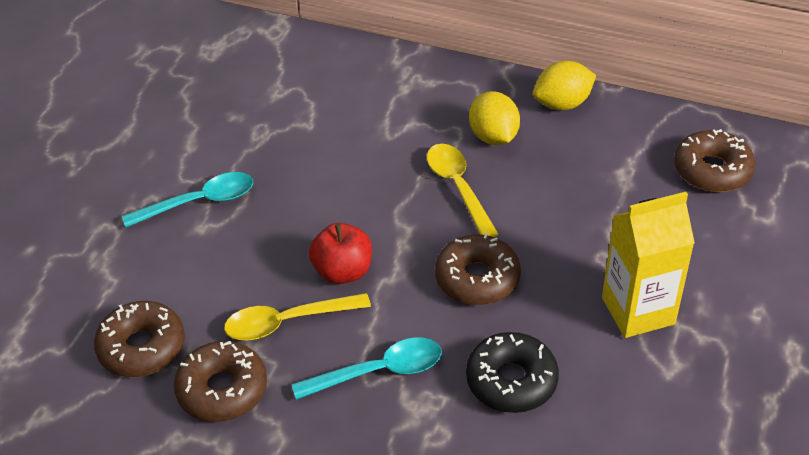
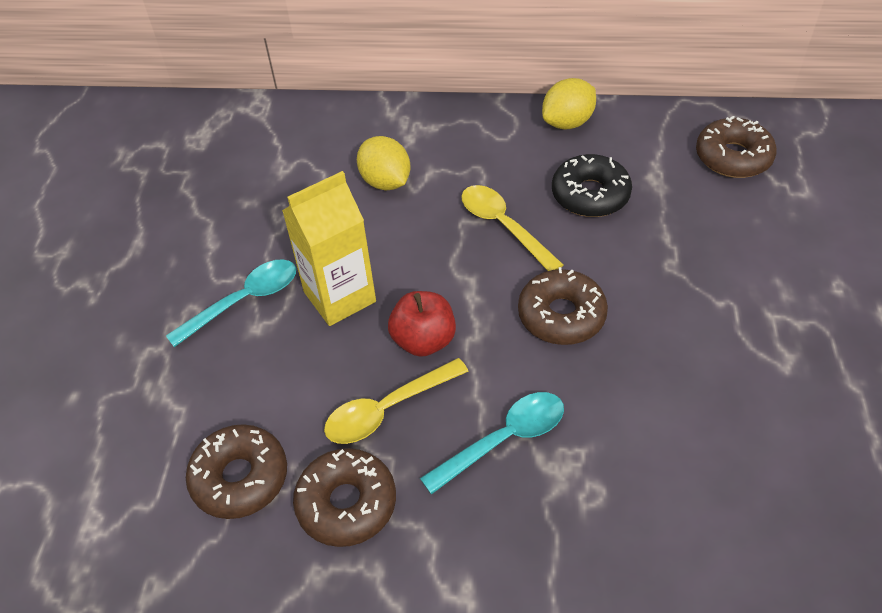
camera: 15 degrees left, 5 degrees up
(493, 137) = (516, 168): yellow lemon -> yellow lemon (385, 182)
(511, 381) = (640, 415): black donut -> black donut (590, 195)
(638, 311) = (728, 311): yellow carton -> yellow carton (339, 297)

